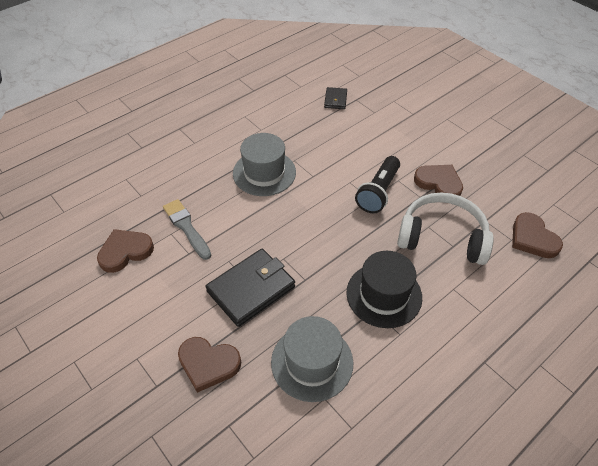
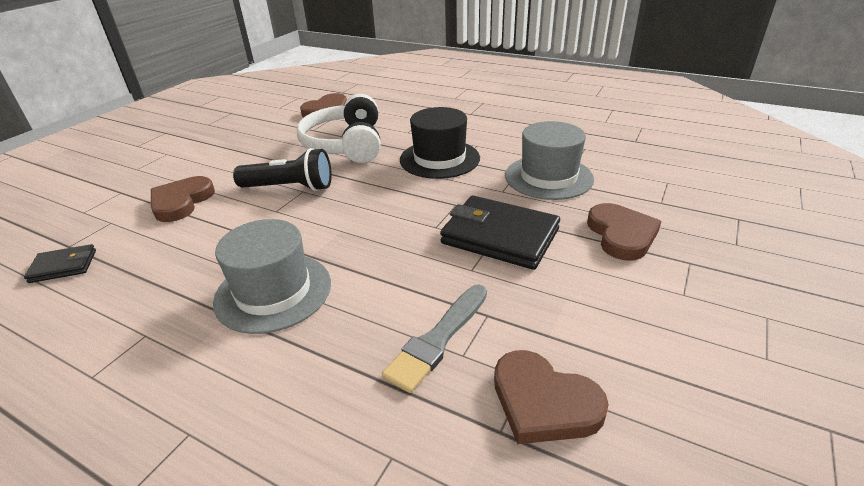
camera: 110 degrees left, 15 degrees down
(439, 183) = (263, 157): brown heart -> brown heart (181, 202)

